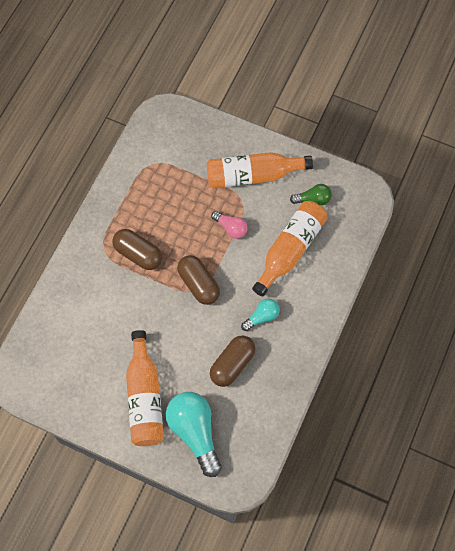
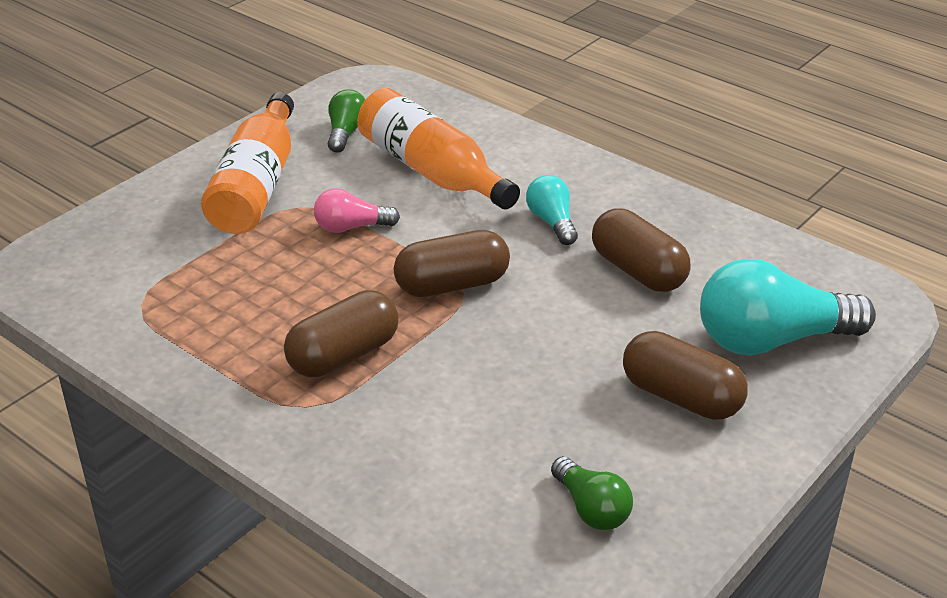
camera: 75 degrees left, 30 degrees down
(70, 372) = (591, 508): none -> green light bulb
(145, 397) = (681, 397): orange bottle -> brown capsule
(231, 228) = (351, 227): pink light bulb -> pink light bulb turned 150 degrees counterclockwise

